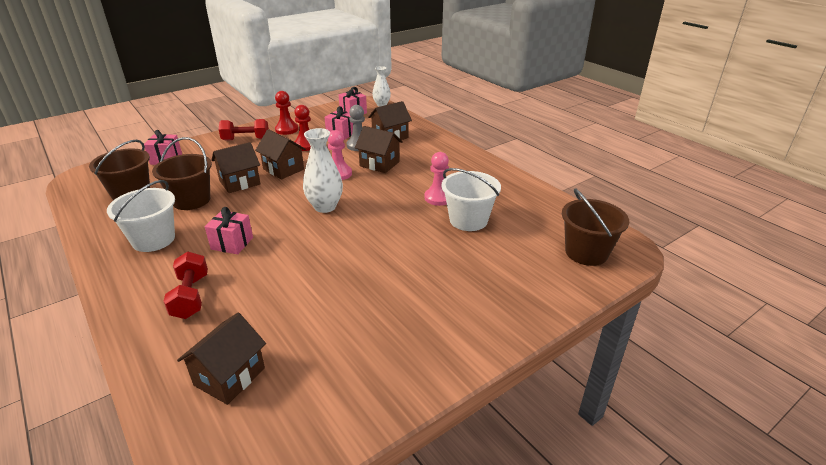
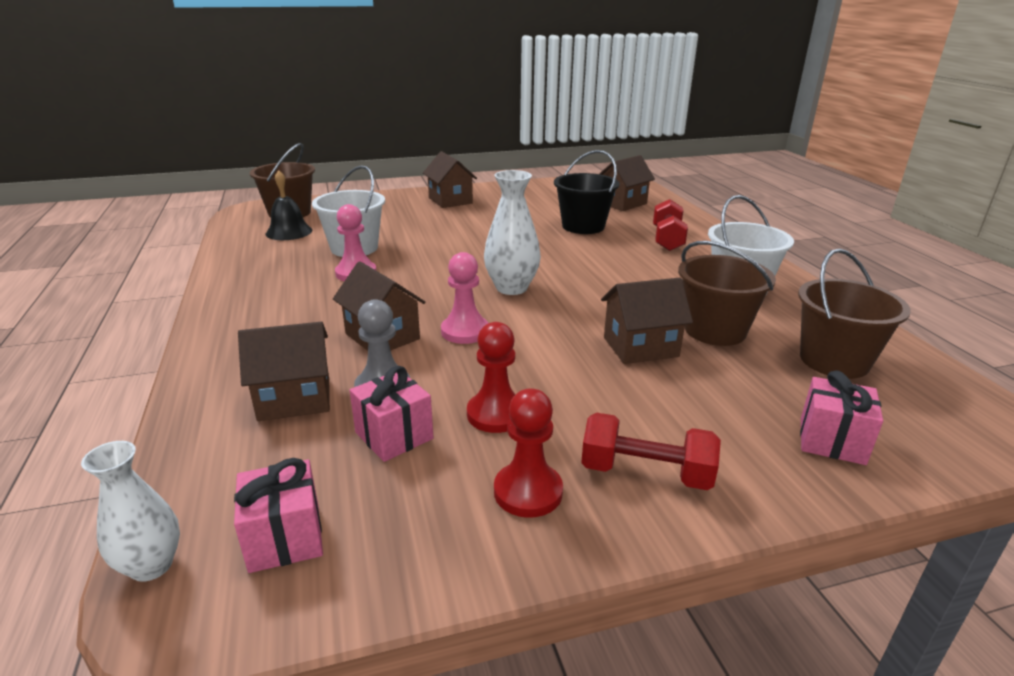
camera: 160 degrees left, 5 degrees down
(232, 243) = (636, 270): pink gift -> none
(281, 301) = (583, 226): none -> black bucket
(283, 169) = (559, 359): brown house -> brown house (450, 200)
(544, 227) = (289, 232): none -> black bell

